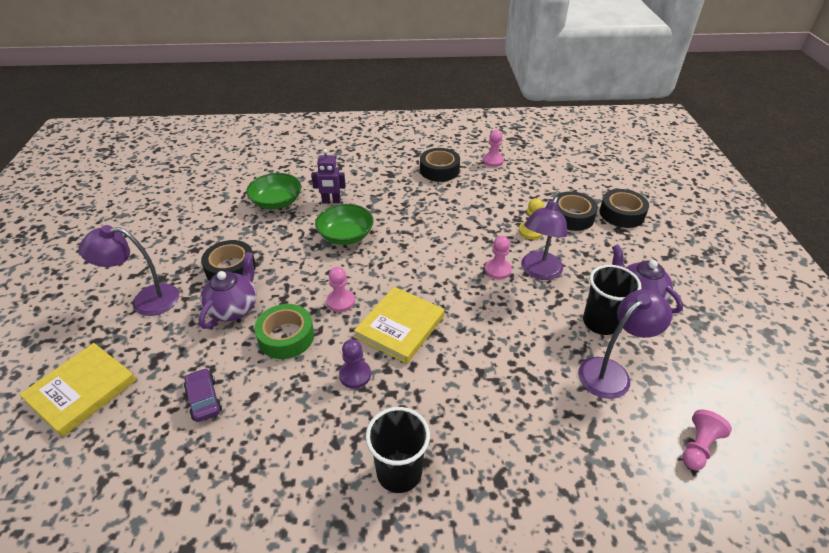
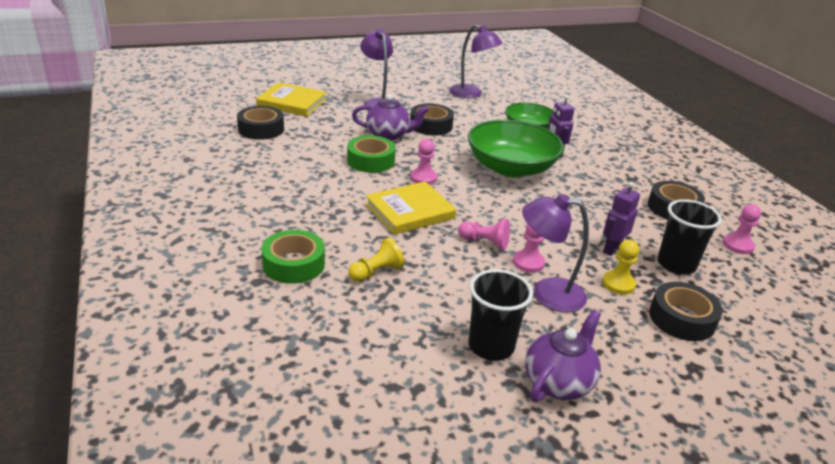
camera: 70 degrees right, 10 degrees down
(204, 399) = (298, 141): purple car -> none
(346, 236) = (511, 168): green bowl -> green bowl, size x1.61
(355, 375) = (344, 196): purple pawn -> none
(399, 472) = (256, 229): black cup -> black cup (676, 264)
(400, 327) = (410, 211): yellow book -> yellow book turned 45 degrees counterclockwise
(474, 442) = (294, 264): none -> green tape
(487, 219) = (611, 249): none -> purple robot
(497, 375) = (376, 272): none -> yellow pawn
(611, 372) = (415, 354): purple lamp -> purple lamp (471, 94)
(621, 214) = (737, 371): black tape -> black tape (261, 129)
(698, 447) = (330, 427): pink pawn -> pink pawn (485, 242)

